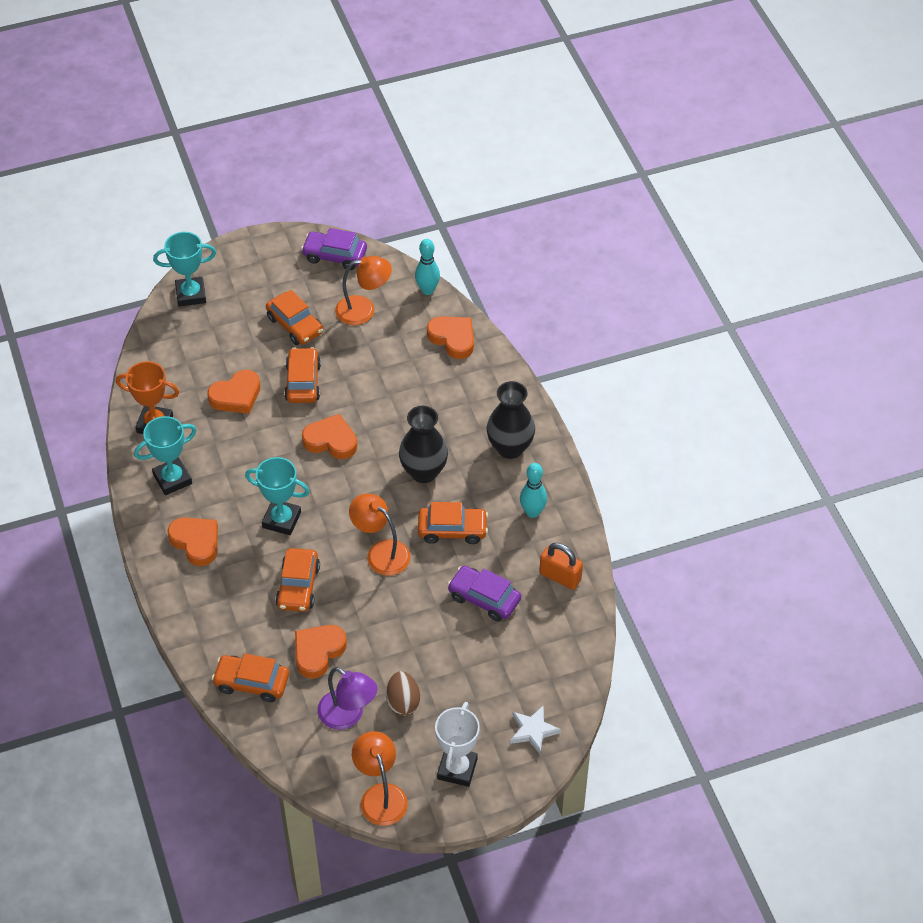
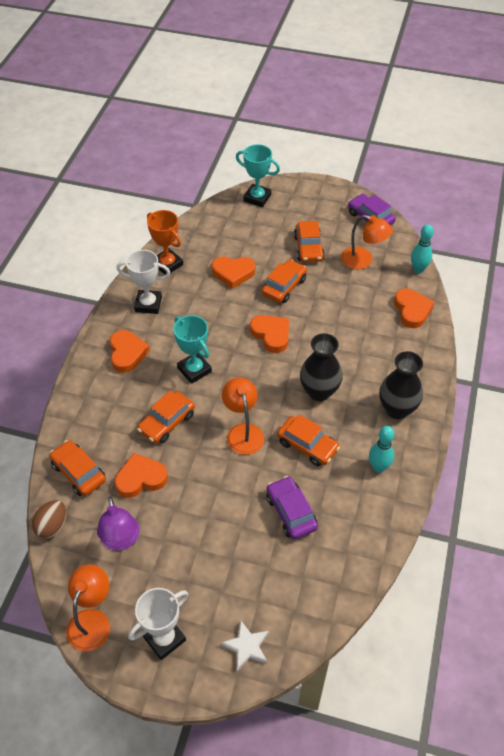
camera: 35 degrees right, 0 degrees up
(172, 479) = (148, 304): turquoise trophy -> white trophy
(403, 702) = (168, 556): brown egg -> brown egg (52, 526)
(560, 577) = (363, 531): orange padlock -> none

